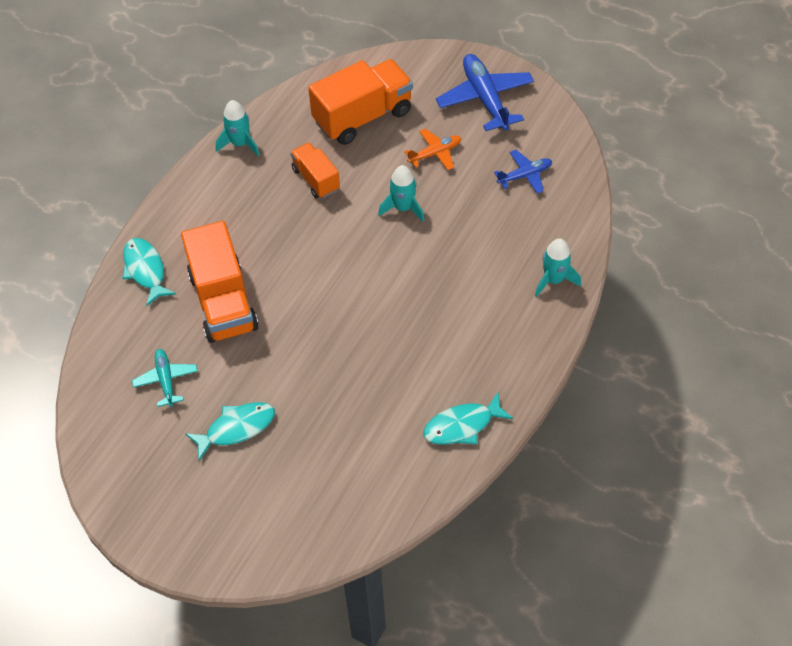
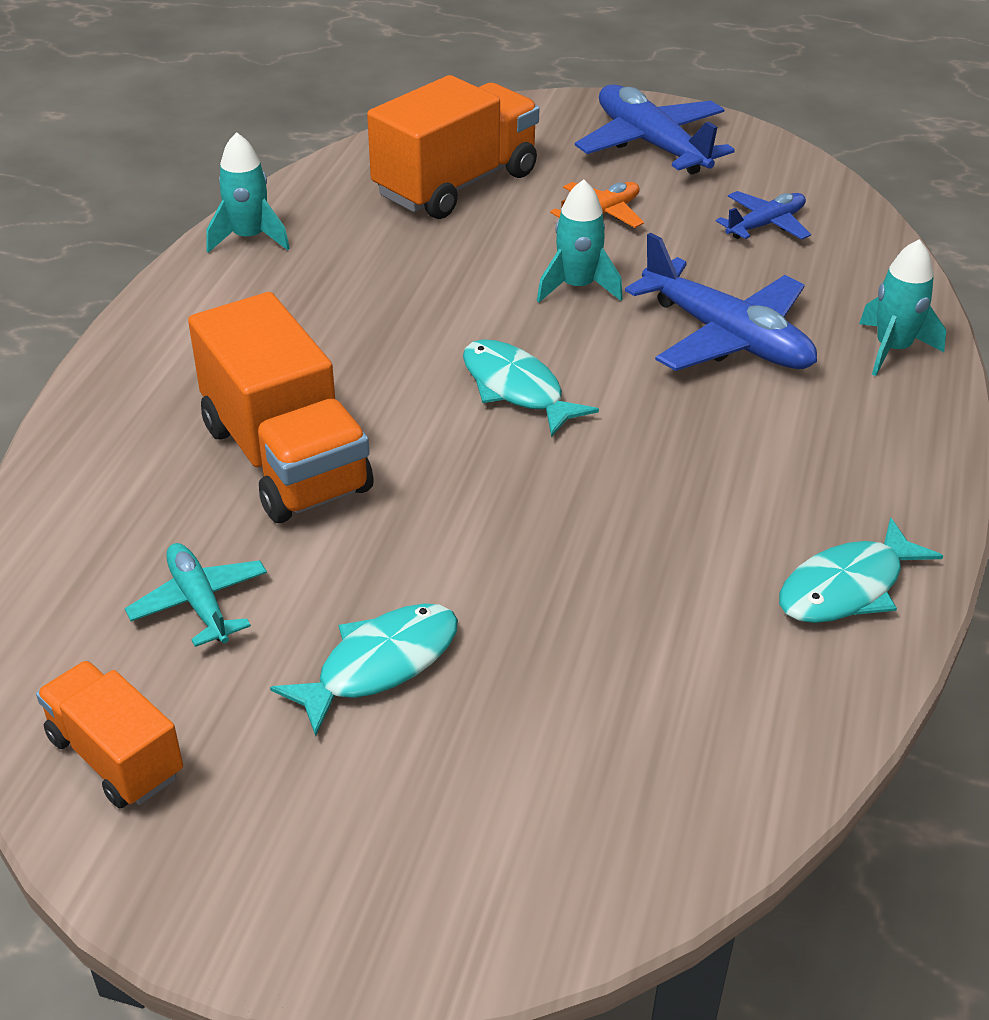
camera: 15 degrees left, 15 degrees down
(145, 270) = (112, 431): turquoise fish -> turquoise fish (516, 389)
(316, 179) = (404, 268): orange truck -> orange truck (115, 756)
(468, 257) = (726, 337): none -> blue plane

